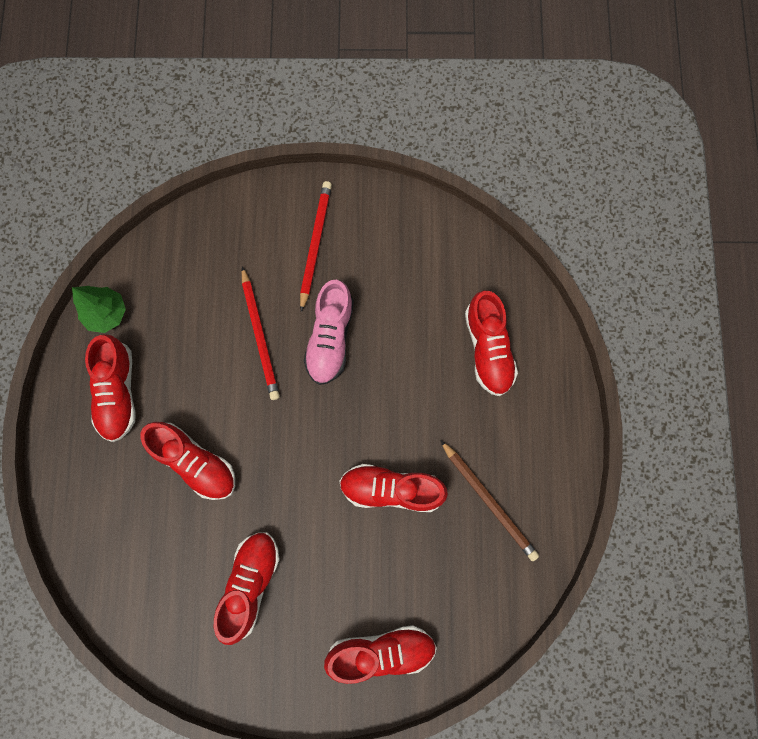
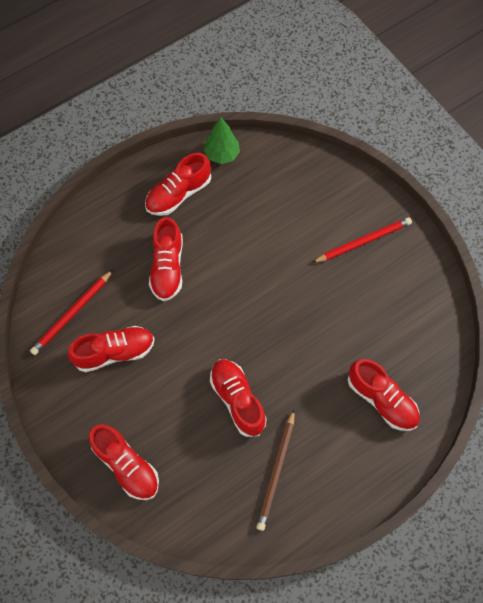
camera: 55 degrees right, 10 degrees down
(260, 335) = (277, 250): red pencil -> red pencil (72, 314)
(330, 338) = (308, 293): pink shoe -> none
(488, 349) = (381, 400): red shoe -> red shoe turned 90 degrees counterclockwise

